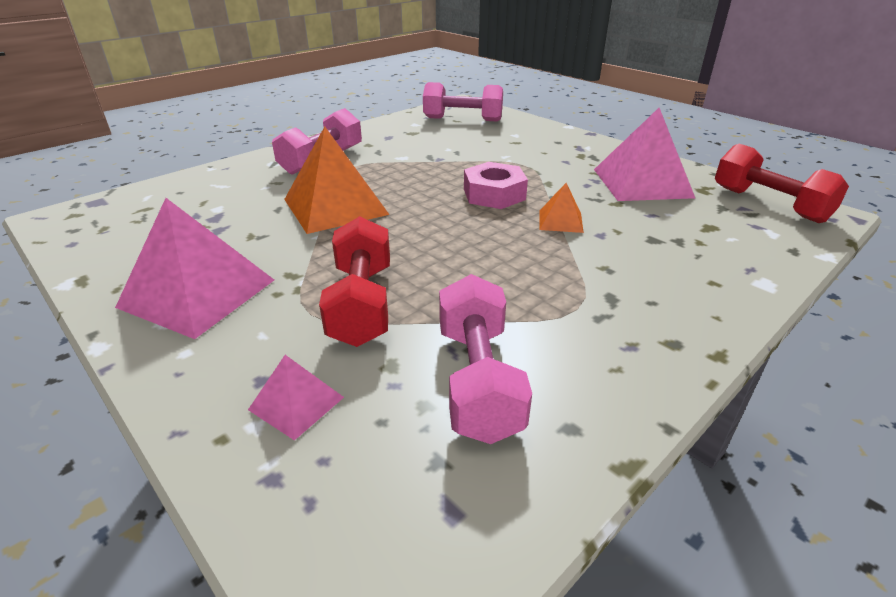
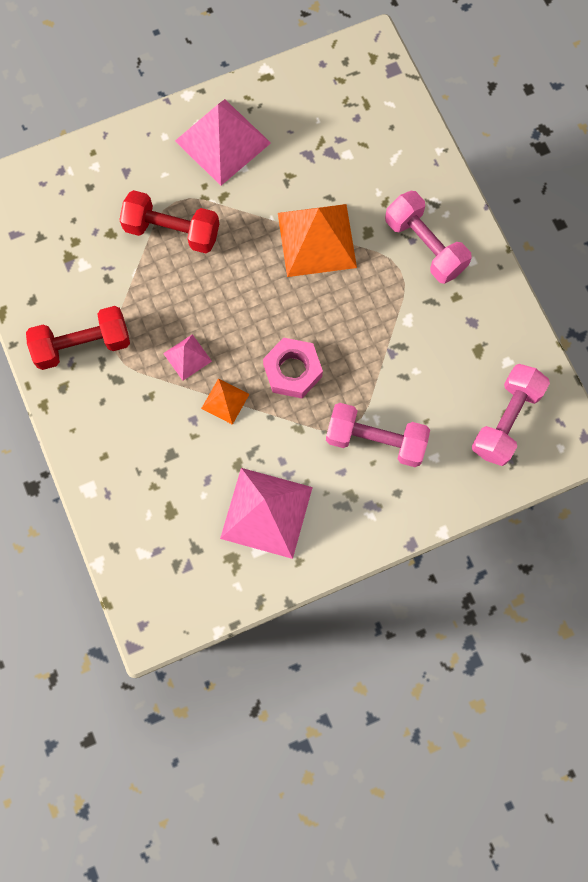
camera: 110 degrees right, 40 degrees up
(296, 403) = (101, 185): pink pyramid -> pink pyramid (187, 357)
(478, 380) = (80, 272): pink dumbbell -> pink dumbbell (375, 440)
(769, 204) = (184, 593): red dumbbell -> red dumbbell (82, 345)

